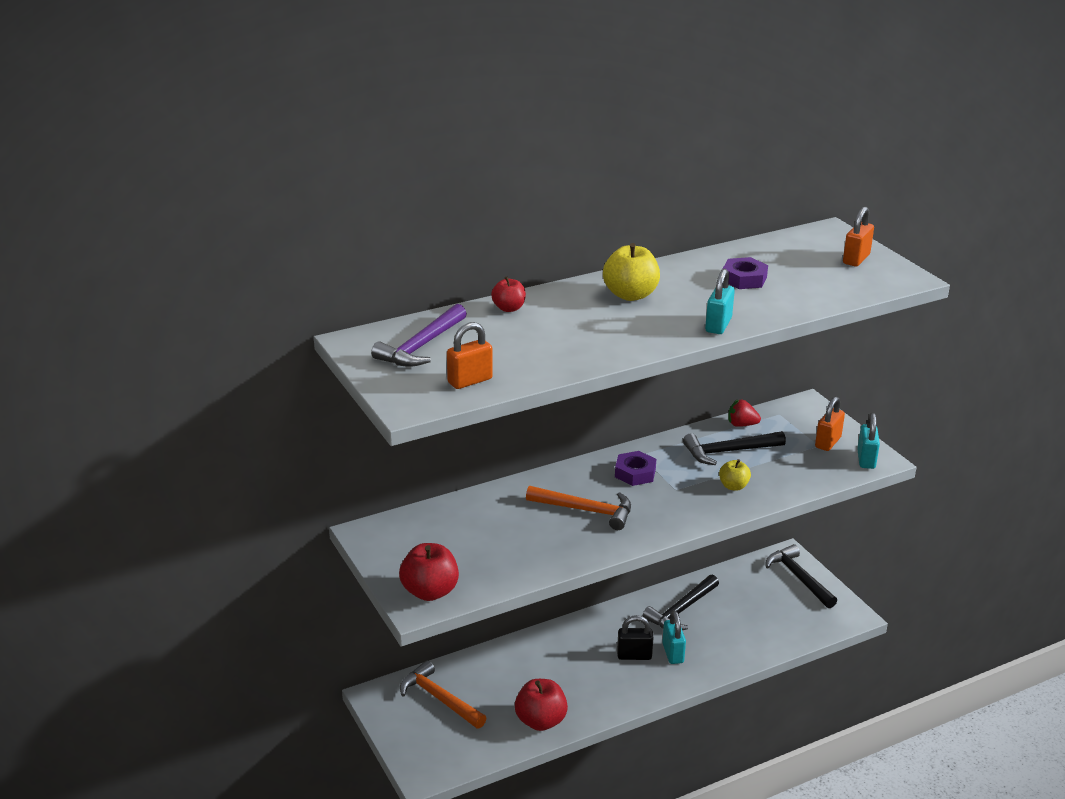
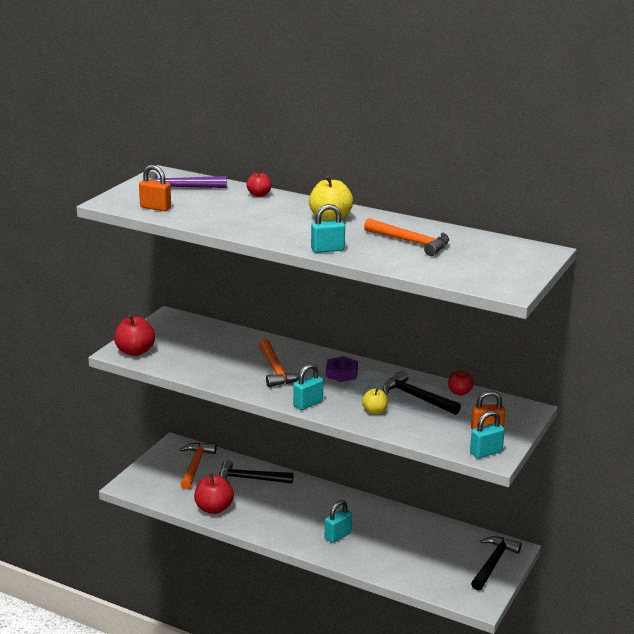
camera: 55 degrees right, 5 degrees down
(634, 655) = (317, 521): black padlock -> none
(680, 520) = (308, 404): none -> turquoise padlock
(681, 610) = (388, 523): black hammer -> black hammer (250, 479)
(741, 424) = (459, 392): red strawberry -> red apple
(744, 279) = (411, 242): purple nut -> orange hammer
(856, 259) = (509, 268): orange padlock -> none

